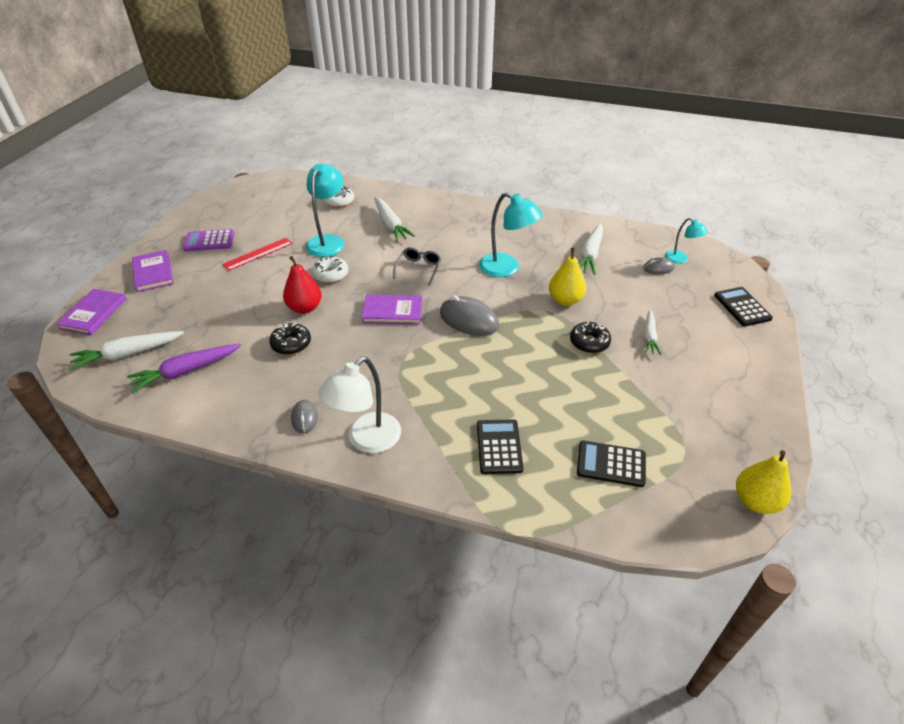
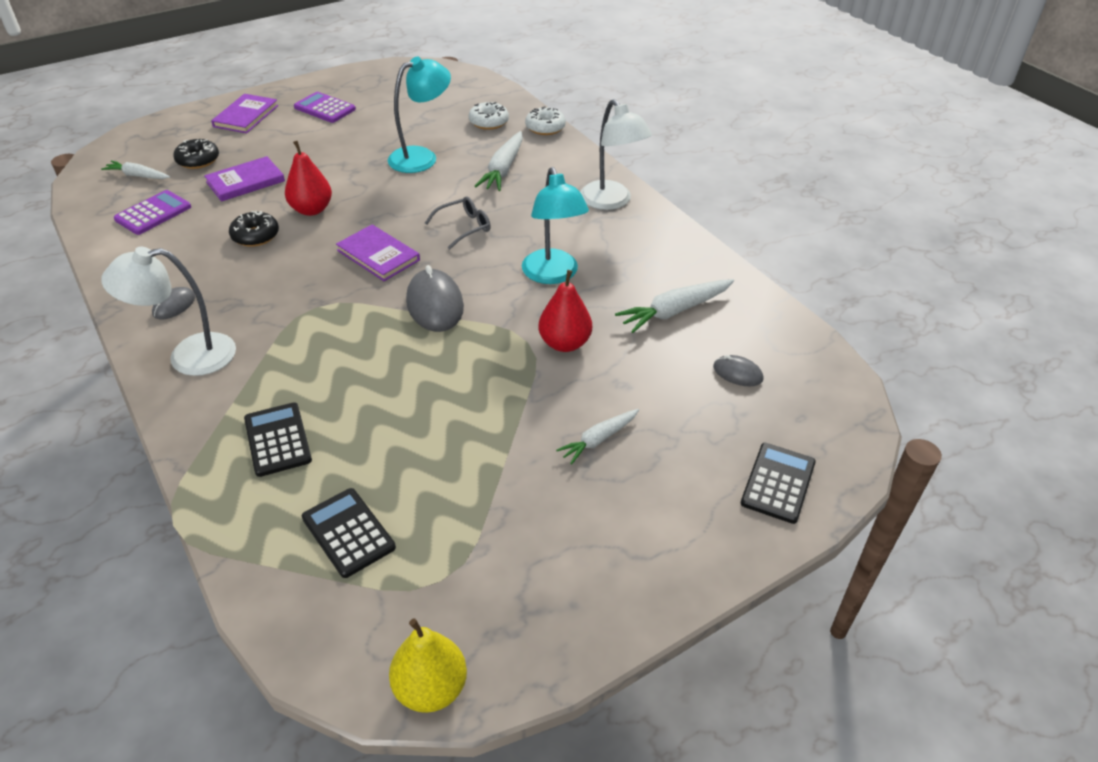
camera: 40 degrees right, 0 degrees up
(94, 313) = (161, 130): purple book -> purple book (245, 182)
(128, 354) = (138, 176): white carrot -> white carrot, size x0.64
(186, 371) = (153, 213): purple carrot -> purple calculator
(258, 254) = (346, 139): red ruler -> none
(331, 274) = (377, 190): white donut -> white donut (545, 127)
(478, 214) = (611, 202): none -> white lamp
(499, 447) = (278, 440): black calculator -> black calculator turned 60 degrees counterclockwise
(565, 300) = (564, 343): yellow pear -> red pear
(589, 342) = (520, 402): black donut -> black donut (198, 160)
(680, 259) = (785, 380): turquoise lamp -> none

